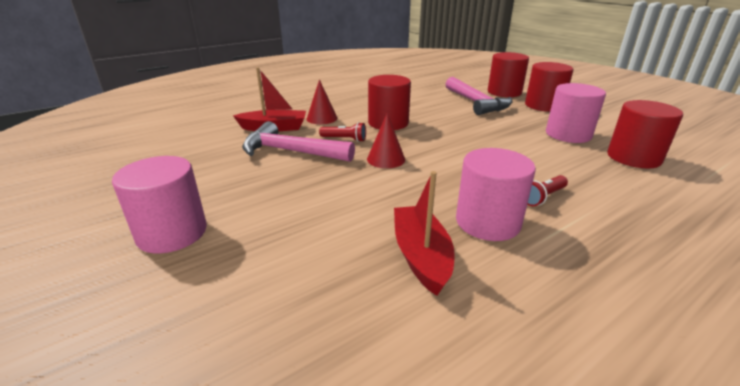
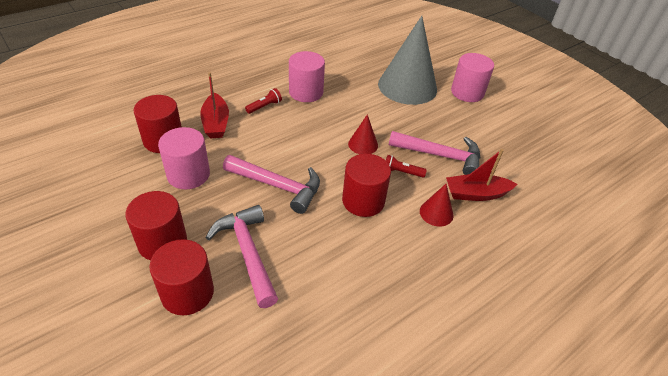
camera: 175 degrees right, 15 degrees up
(288, 241) = (407, 86): none -> grey cone
(421, 256) = (343, 78): red boat -> red boat (216, 123)
(473, 129) = (278, 186): none -> pink hammer

